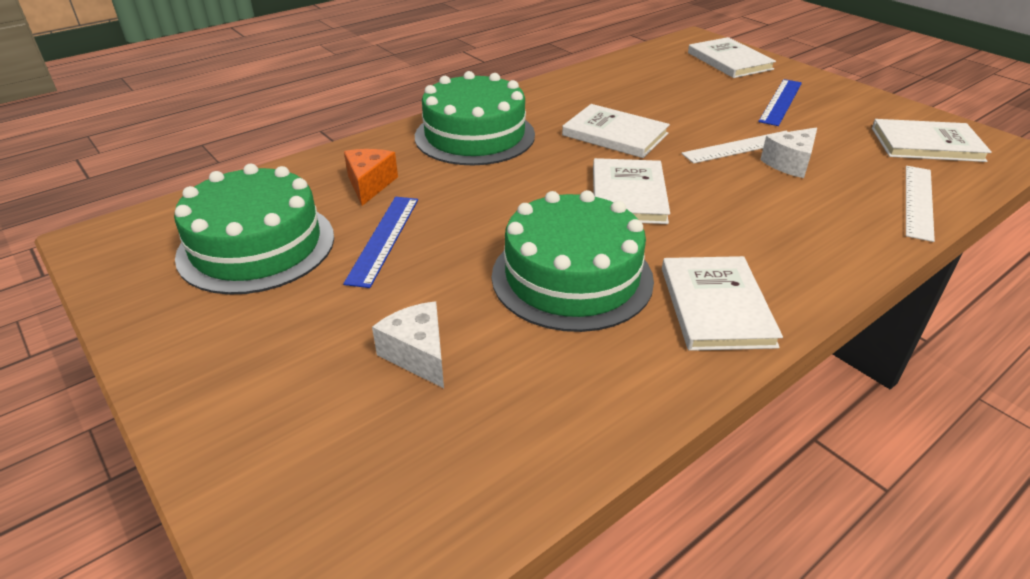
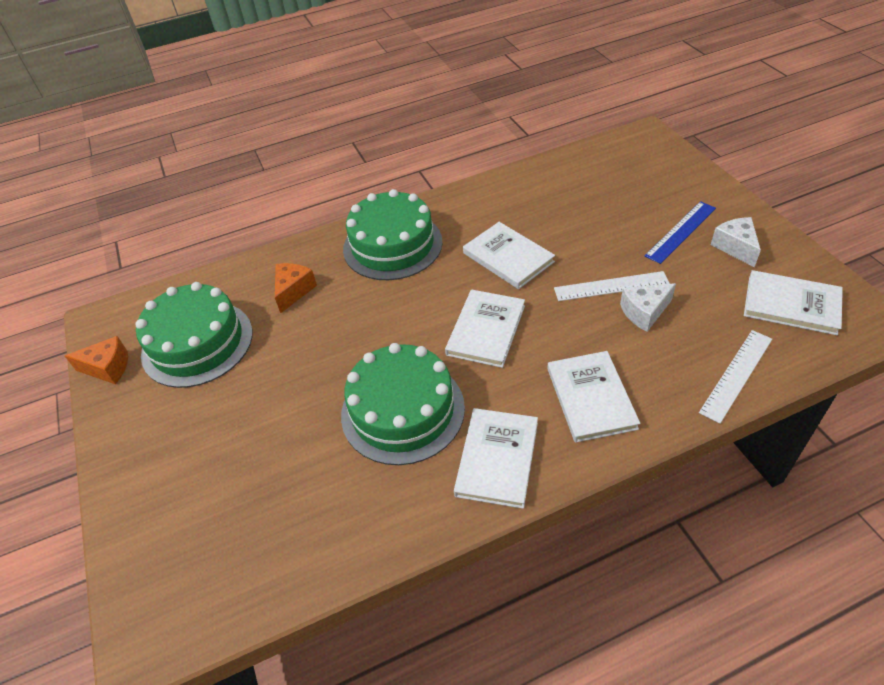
camera: 20 degrees right, 10 degrees up
(127, 286) = (108, 368): none -> orange cheese
(383, 239) = (284, 350): blue ruler -> none
(418, 355) = (268, 463): white cheese -> white cheese (735, 247)
(729, 61) = (662, 170): white book -> white book (591, 398)

